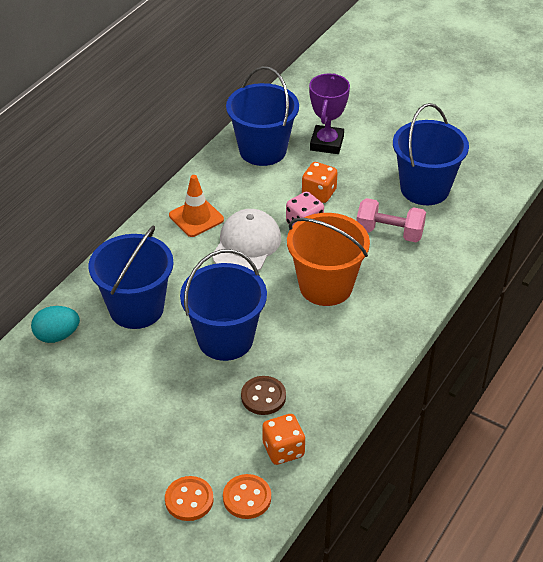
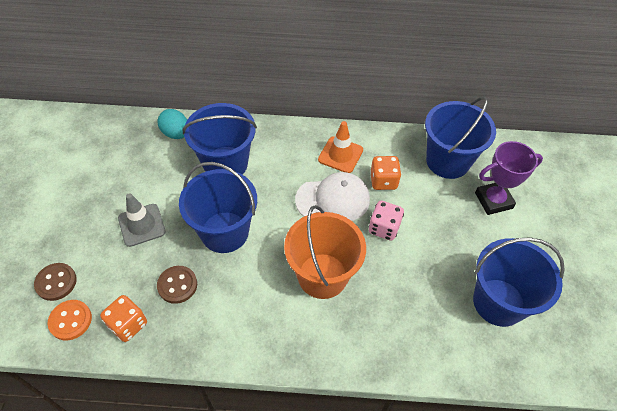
camera: 60 degrees right, 10 degrees up
(166, 404) = (141, 225): none -> grey traffic cone
(189, 500) = (56, 282): orange button -> brown button
(319, 193) = (428, 222): orange dice -> orange dice (383, 181)
(389, 232) = (420, 297): pink dumbbell -> none

